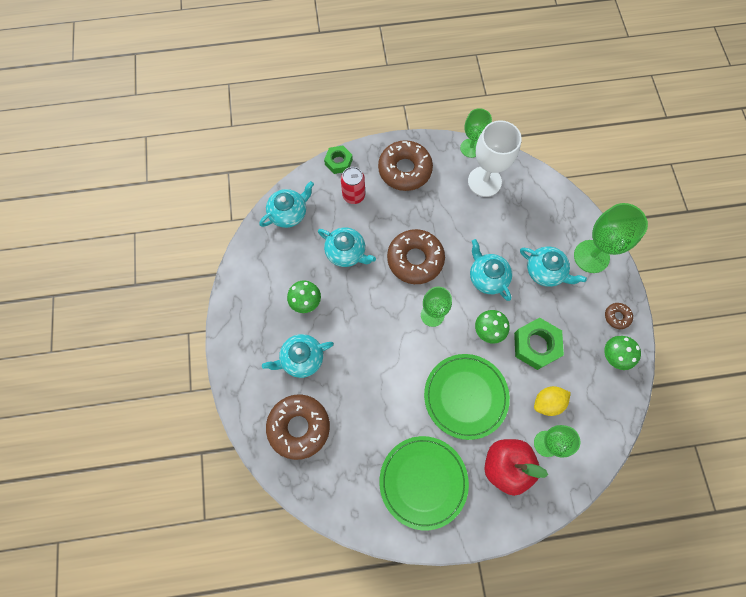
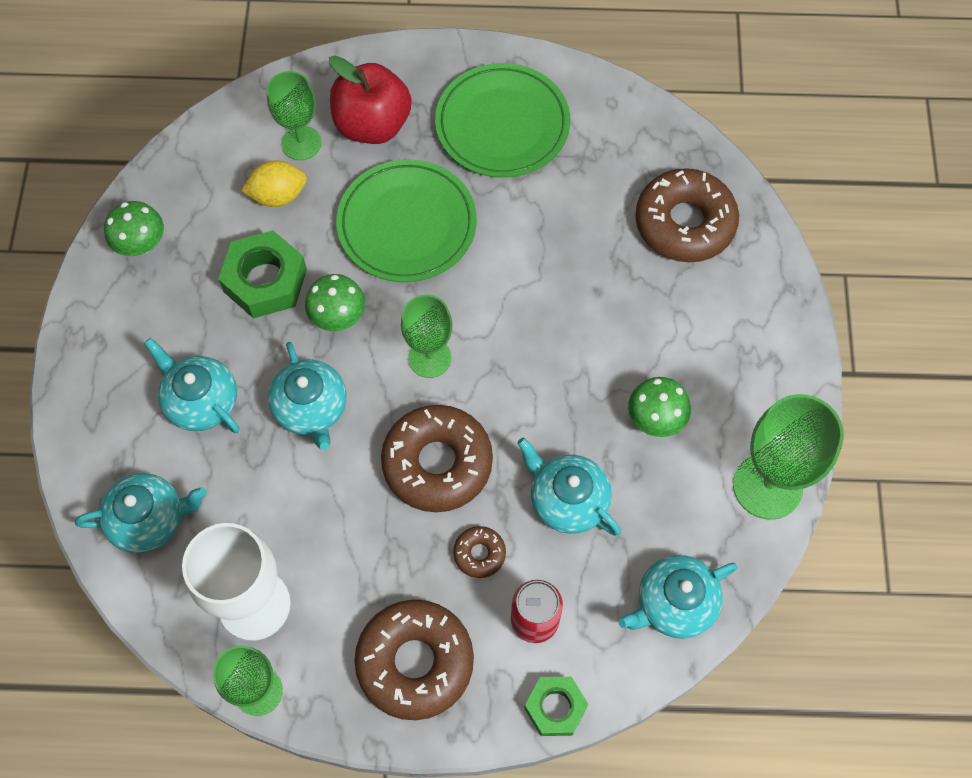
camera: 170 degrees left, 5 degrees down
(301, 359) = (672, 323): turquoise teapot -> turquoise teapot (149, 519)
(591, 256) = (105, 414): green goblet -> green goblet (767, 486)
(617, 317) = (108, 303): brown donut -> brown donut (479, 554)

